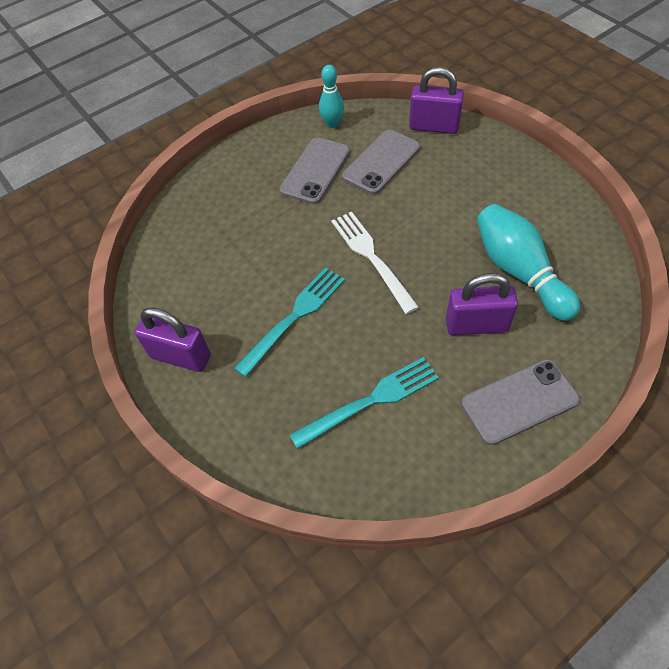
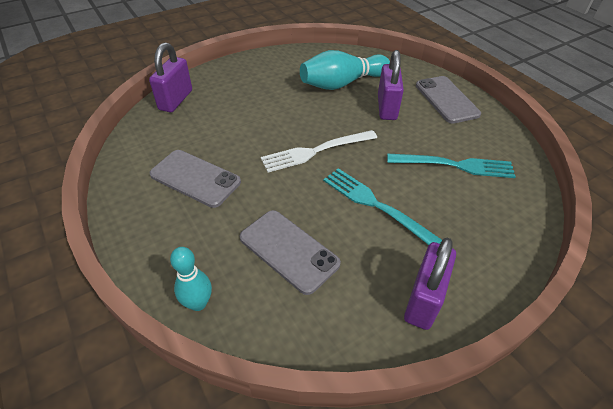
camera: 90 degrees left, 10 degrees down
(332, 124) = (132, 161): turquoise bowling pin -> turquoise bowling pin (198, 303)
(371, 400) = (455, 165): turquoise fork -> turquoise fork turned 120 degrees clockwise
(381, 162) = (204, 134): grey phone -> grey phone (289, 250)

